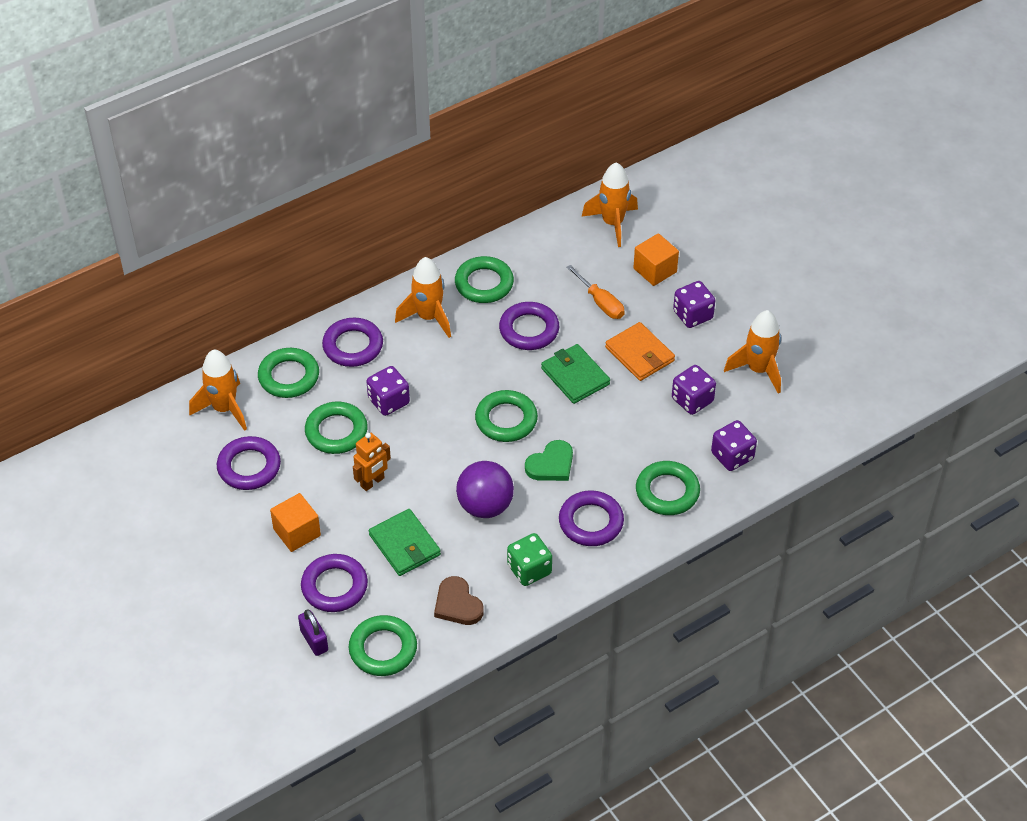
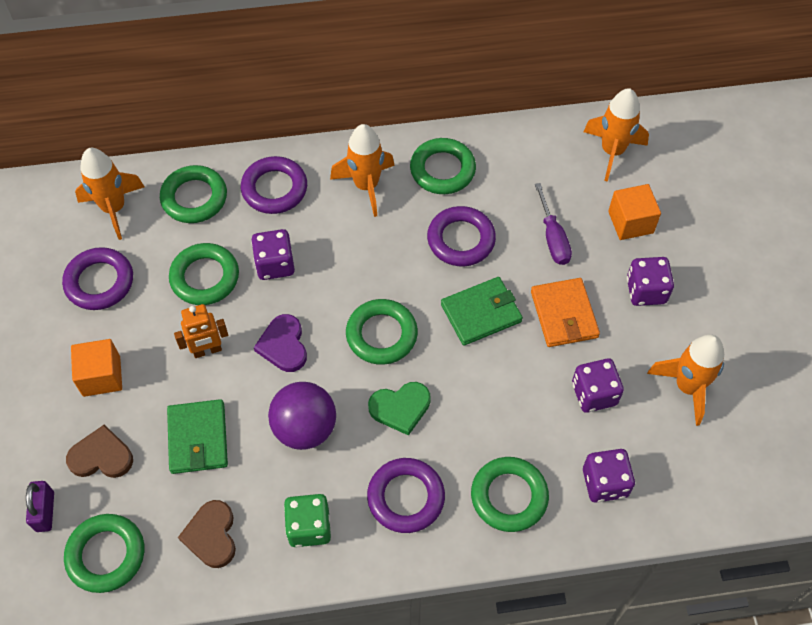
camera: 25 degrees right, 10 degrees up
(334, 586) = (101, 456): purple ring -> brown heart
(432, 456) = (283, 345): none -> purple heart
(575, 376) = (481, 313): green wallet -> green wallet turned 75 degrees clockwise
(601, 303) = (553, 238): orange screwdriver -> purple screwdriver

